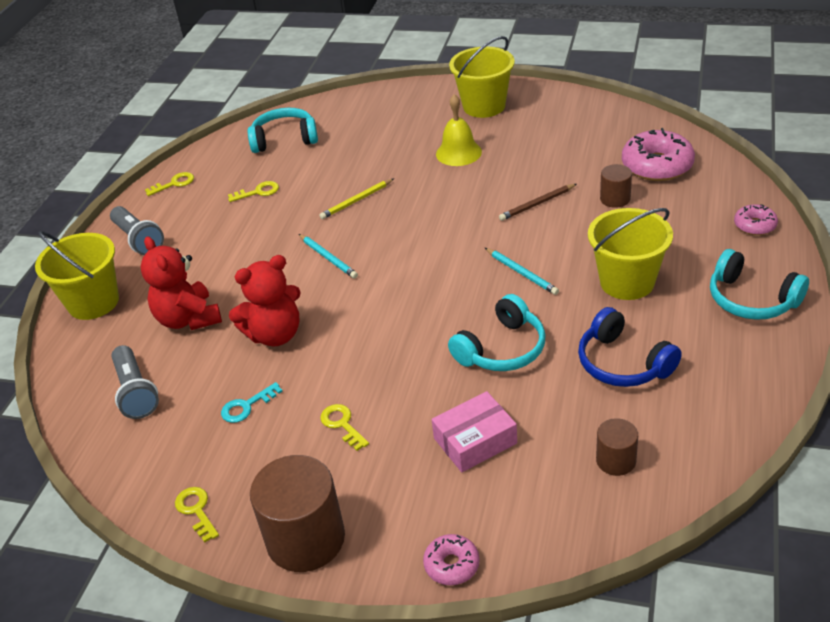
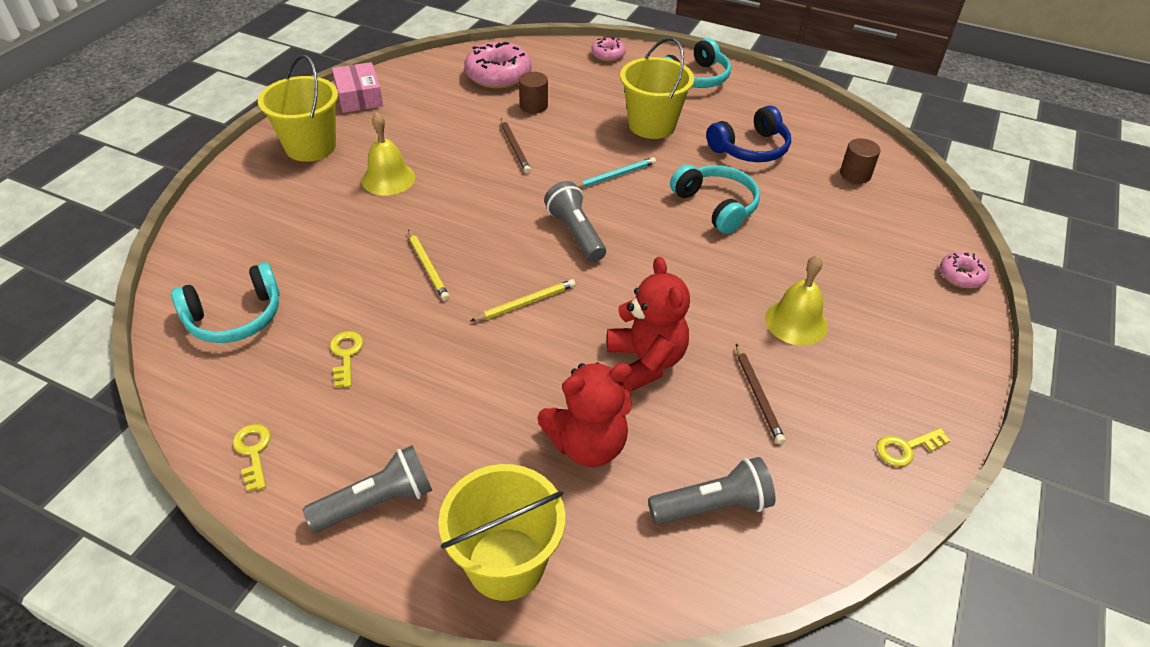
camera: 85 degrees left, 5 degrees up
(247, 406) = (757, 395): turquoise key -> brown pencil
(284, 139) = (235, 317): turquoise headphones -> turquoise headphones turned 120 degrees counterclockwise
(305, 539) = (939, 363): brown cylinder -> none
(328, 258) = (525, 303): turquoise pencil -> yellow pencil
(342, 424) = (796, 322): yellow key -> yellow bell
(424, 266) = (575, 233): none -> grey flashlight
(475, 441) = (827, 240): pink box -> pink box (359, 97)

